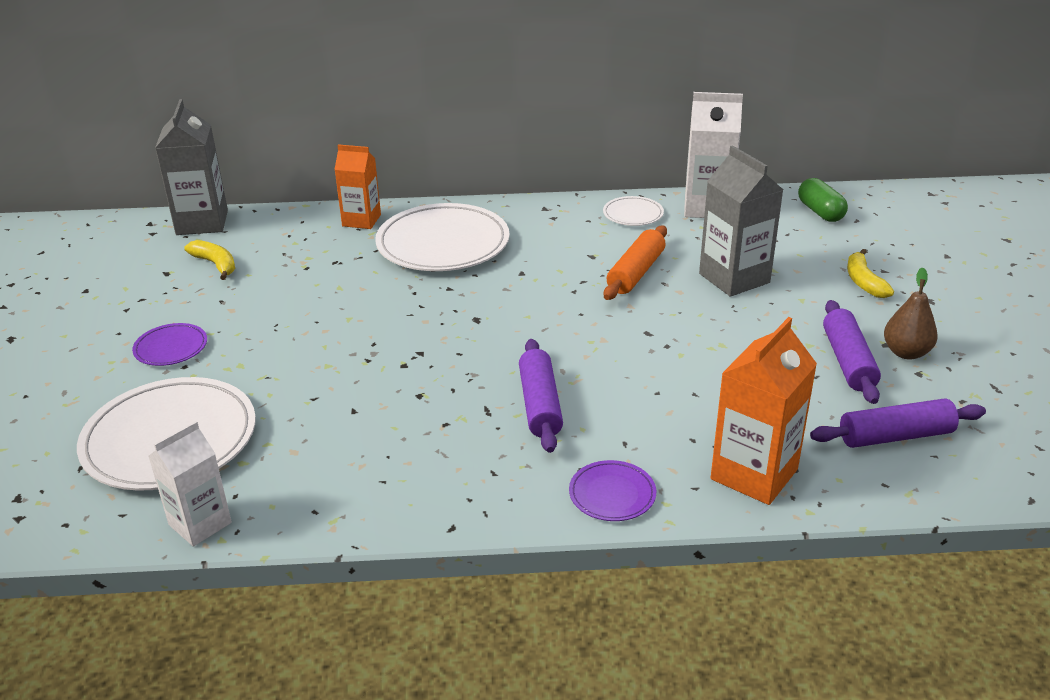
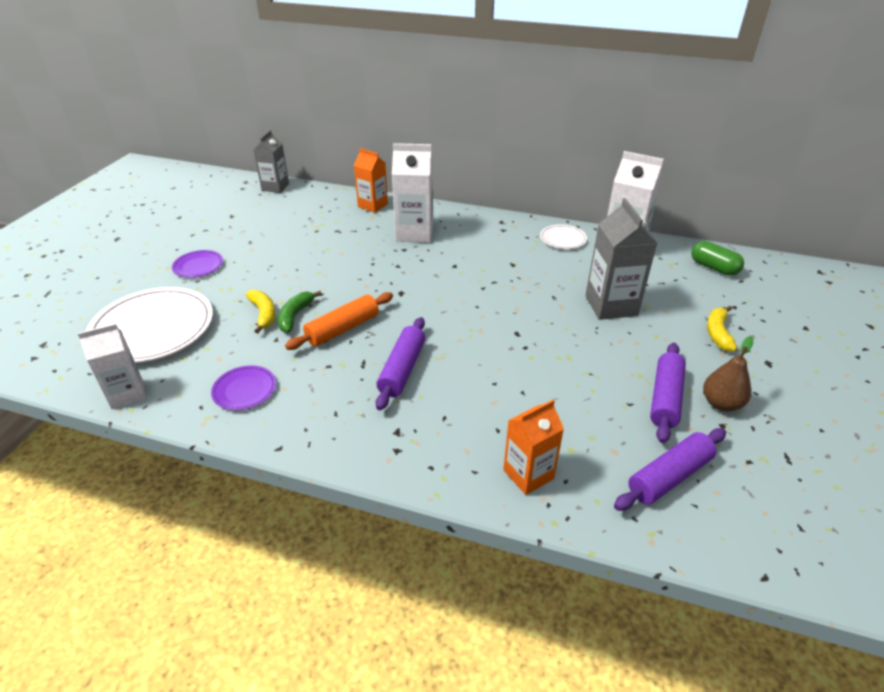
camera: 20 degrees right, 5 degrees up
(202, 222) = (275, 187): grey carton -> grey carton, size x0.67
(216, 264) = (263, 216): yellow banana -> yellow banana (263, 314)
(358, 377) = (295, 316): none -> green banana
(443, 244) = (414, 233): white plate -> white carton
(612, 494) = (408, 457): purple plate -> purple plate (244, 390)
(636, 273) = (537, 284): orange rolling pin -> orange rolling pin (343, 329)
(754, 474) = (528, 474): orange carton -> orange carton, size x0.67
(820, 212) = (713, 267): green capsule -> green capsule turned 45 degrees counterclockwise
(895, 436) = (669, 476): purple rolling pin -> purple rolling pin turned 45 degrees counterclockwise

